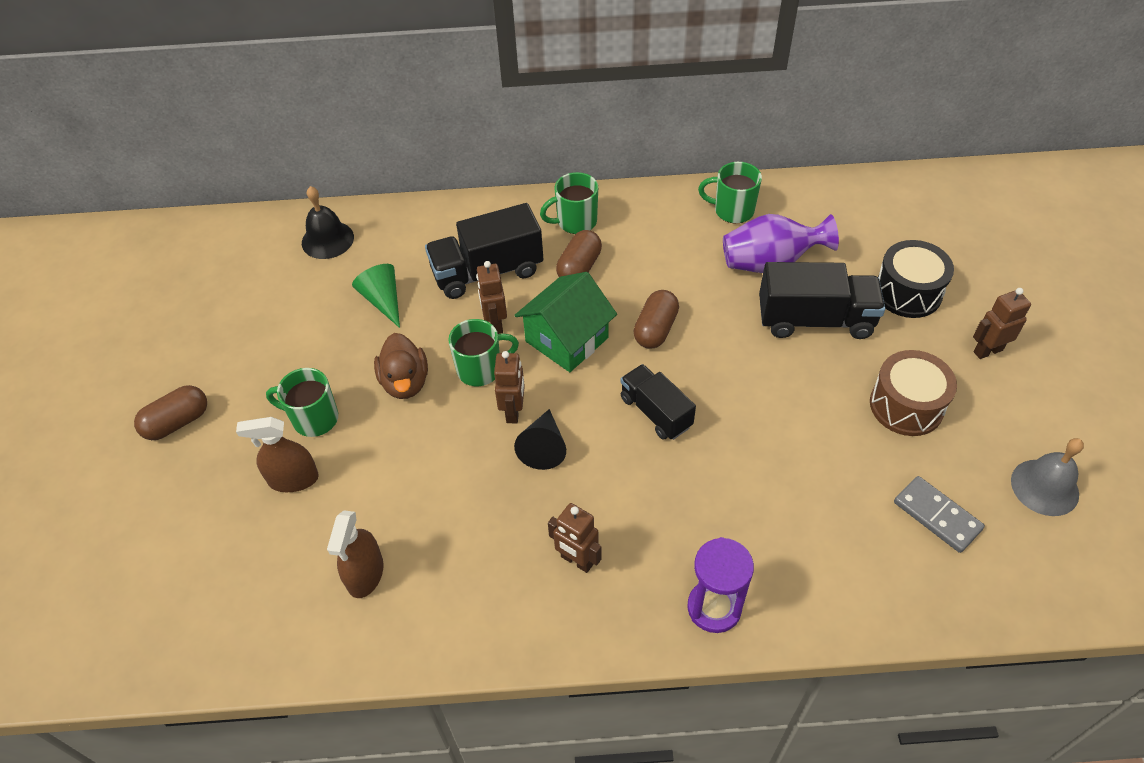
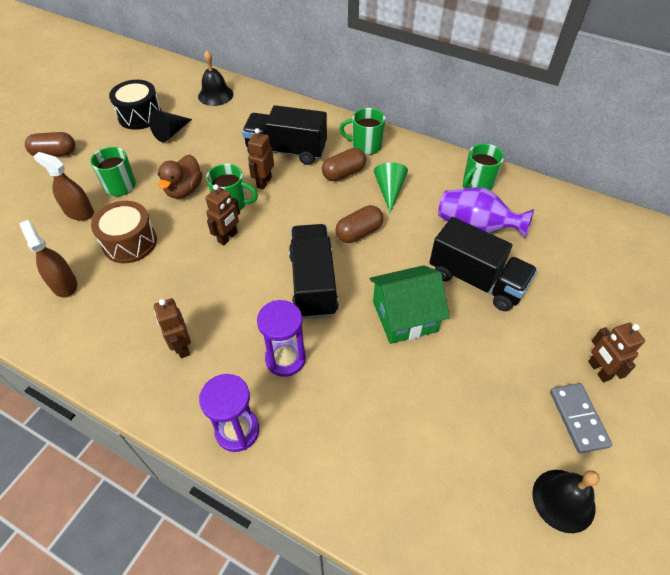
camera: 30 degrees right, 0 degrees up
(365, 574) = (64, 284): brown spray bottle -> brown spray bottle turned 105 degrees clockwise
(383, 300) = (214, 140): green cone -> green cone (389, 190)
(543, 447) = (226, 267): black cone -> black cone (171, 133)
(566, 339) = (297, 211): green house -> green house (404, 316)
(656, 412) = (313, 283): black truck -> black truck, size x1.55
(697, 508) = (285, 359): none -> purple hourglass
(732, 210) = (477, 183): green mug -> green mug turned 90 degrees counterclockwise
(906, 405) = (496, 374): brown drum -> brown drum (130, 242)
(907, 292) = (565, 296): black drum -> black drum (140, 116)
(937, 516) = (453, 467): grey domino -> grey domino (578, 418)
(987, 351) = (598, 370): brown robot -> brown robot turned 120 degrees counterclockwise
(1044, 487) = (563, 500): grey bell -> black bell

